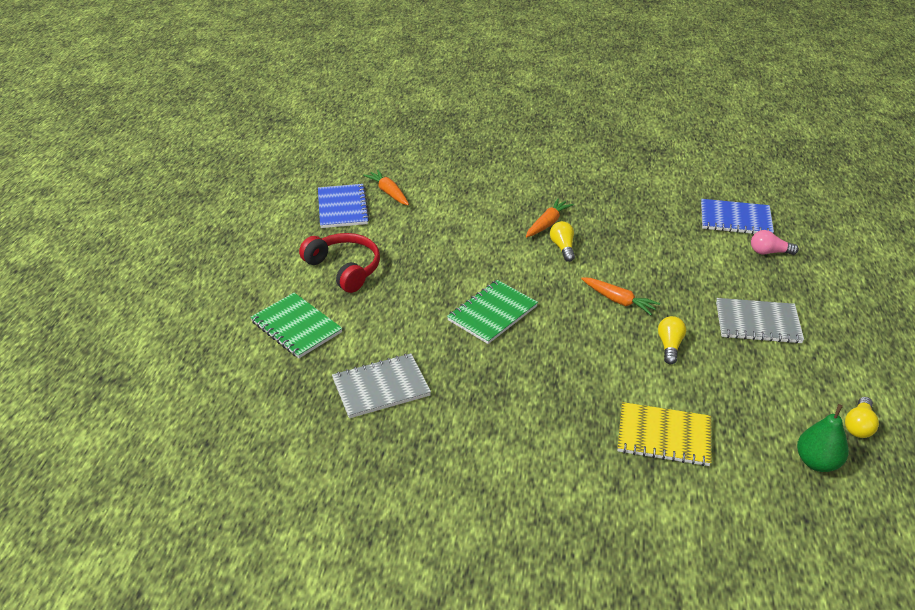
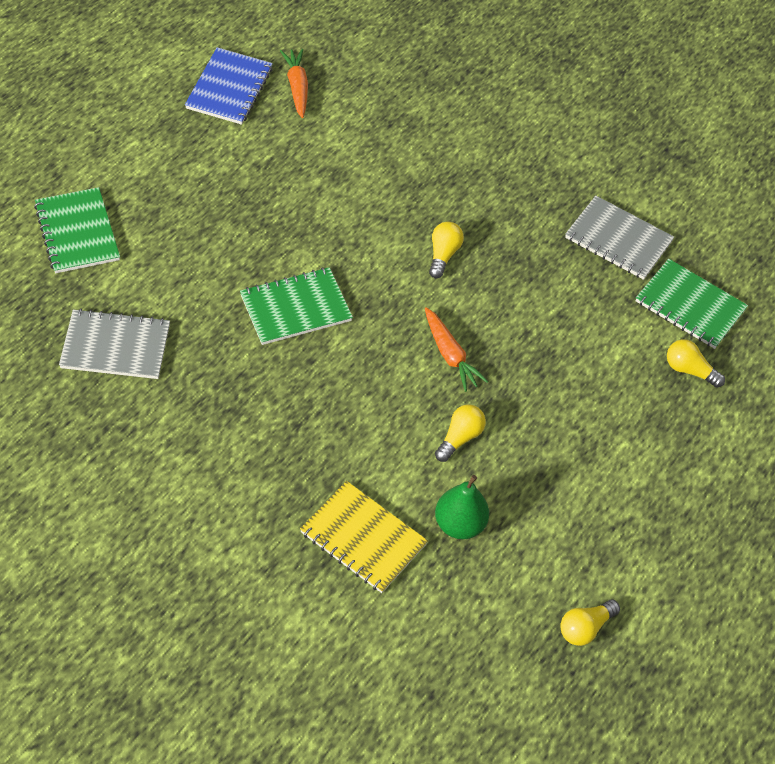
camera: 20 degrees right, 15 degrees up
(344, 268) = (176, 177): red headphones -> none
(547, 223) = (451, 213): orange carrot -> none
(735, 219) = (690, 306): blue notebook -> green notebook
(757, 323) = (587, 456): grey notebook -> grey notebook (618, 240)
(769, 252) = (689, 370): pink light bulb -> yellow light bulb
(817, 462) = (500, 644): green pear -> green pear (459, 524)

